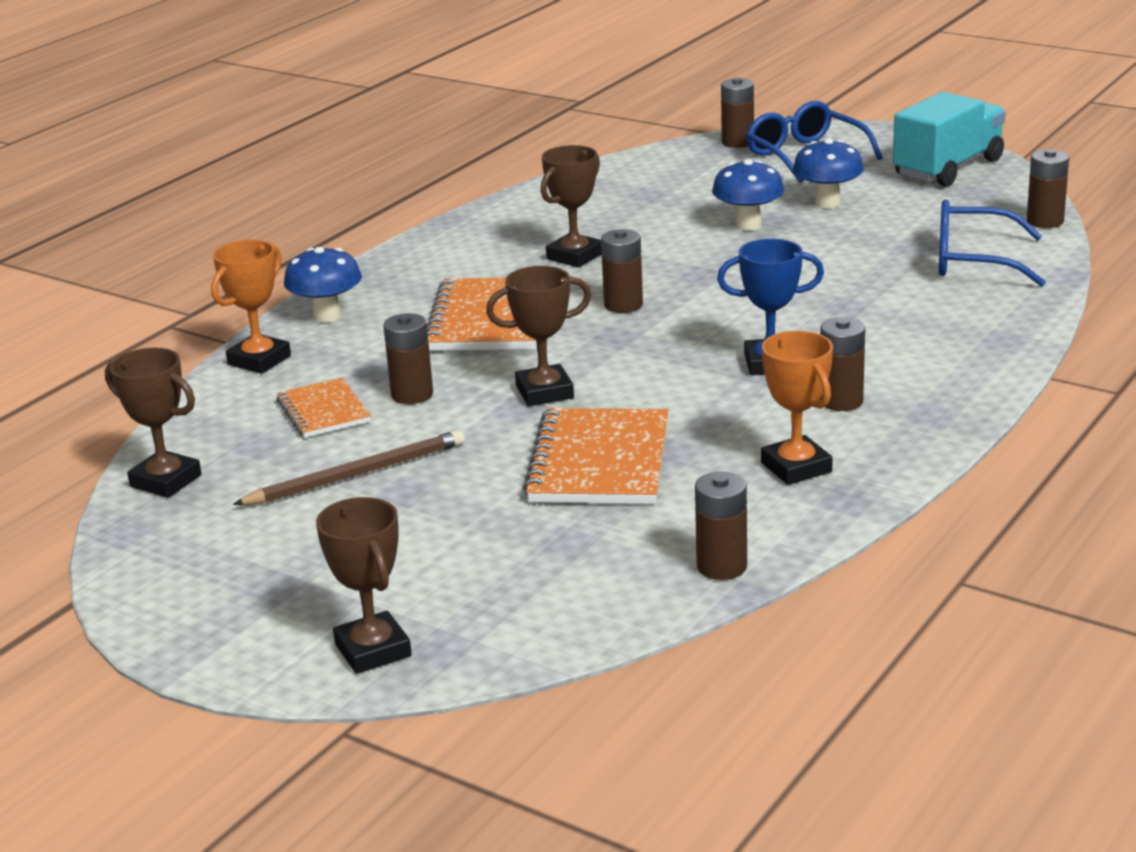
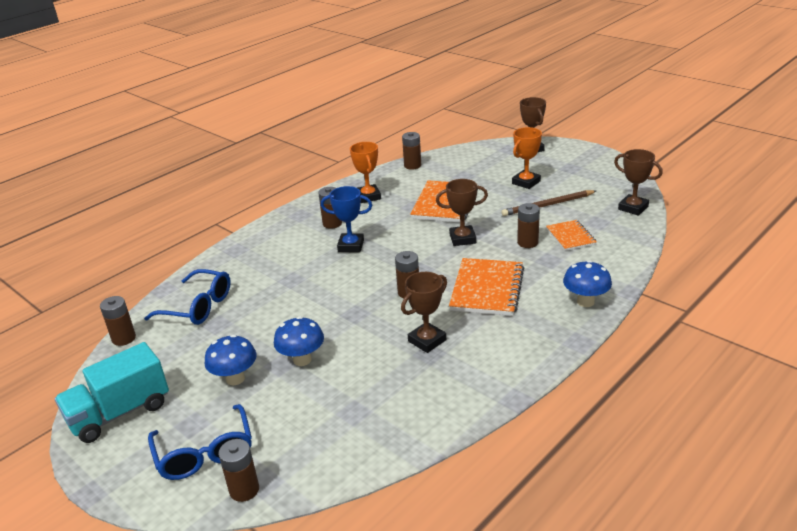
camera: 170 degrees left, 5 degrees up
(259, 360) = (616, 271): orange trophy -> orange trophy (526, 182)

